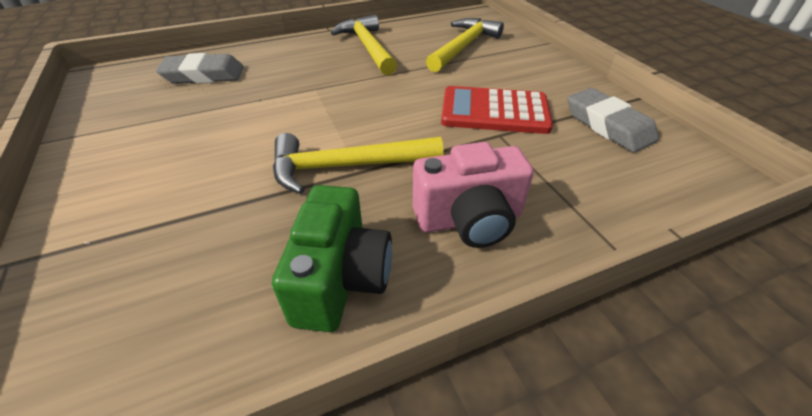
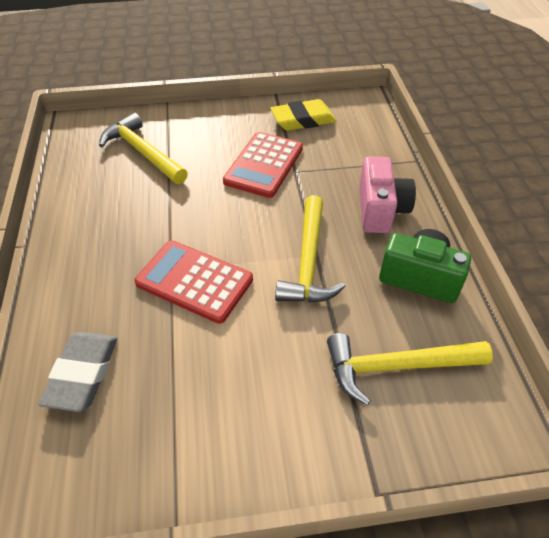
camera: 75 degrees left, 5 degrees up
(303, 102) = (194, 281): none -> red calculator
(368, 47) = (99, 218): yellow hammer -> yellow hammer (396, 366)
(608, 125) = (303, 120): grey eraser -> yellow eraser

